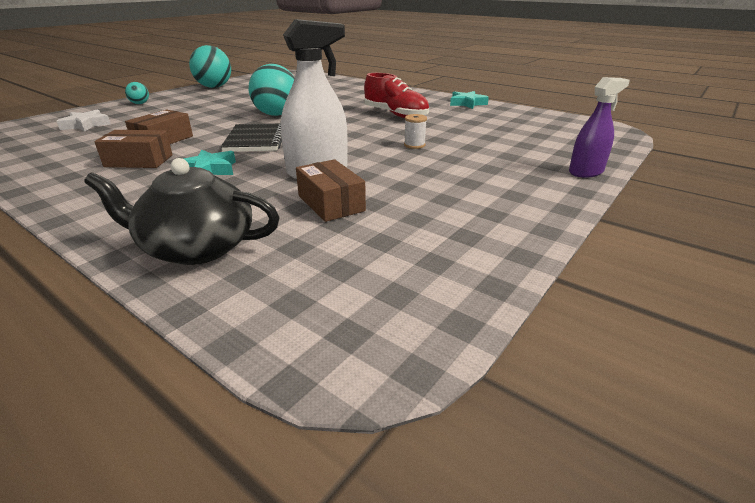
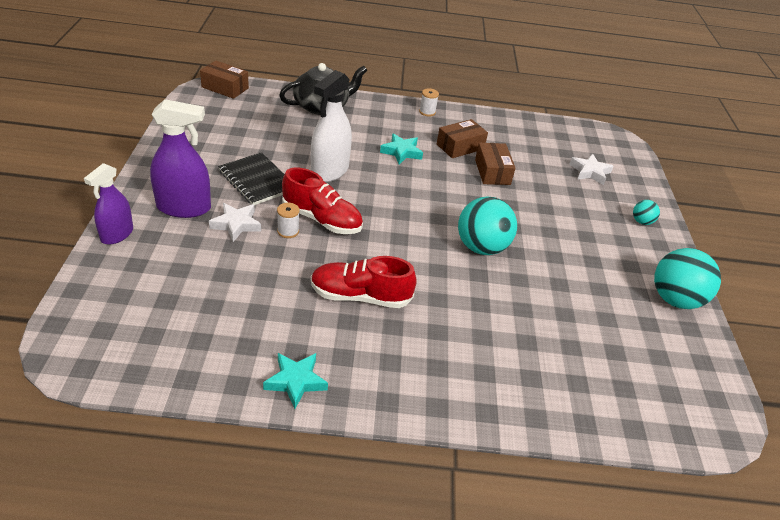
camera: 140 degrees right, 10 degrees up
(74, 200) = (427, 112): none -> white spool
(256, 140) = (427, 195): black notebook -> black notebook (257, 181)
(331, 203) = (289, 146): brown box -> brown box (225, 88)
(375, 145) = (322, 219): none -> red shoe
(459, 156) = (236, 224): none -> white star
(508, 176) = (184, 208): none -> purple spray bottle

